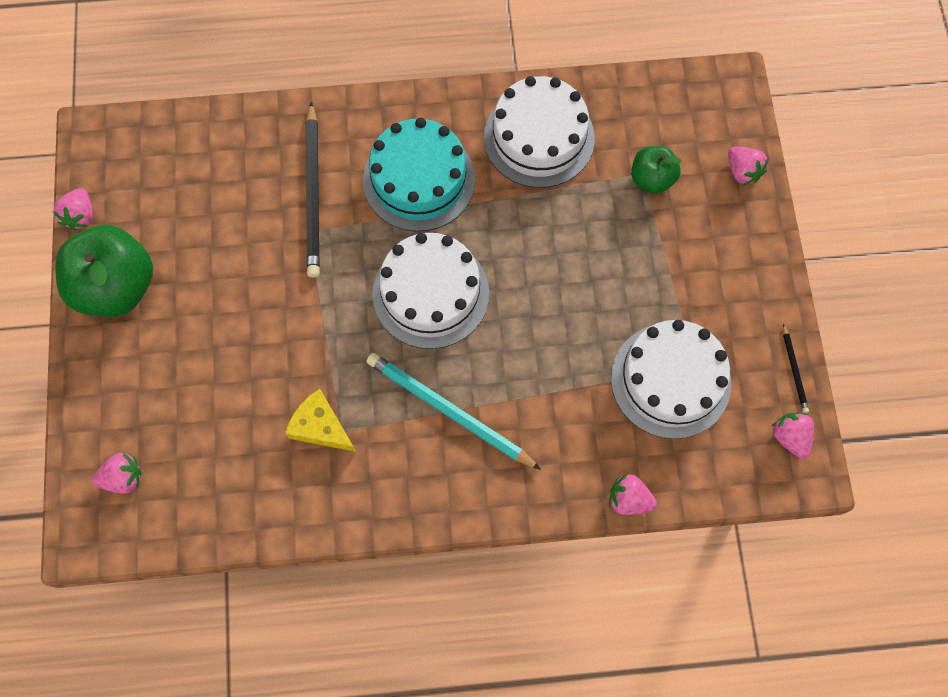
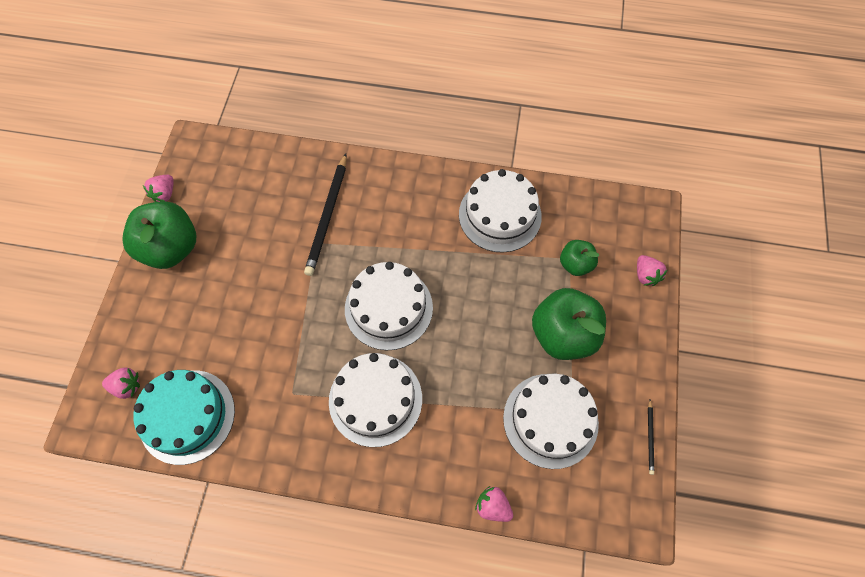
camera: 15 degrees right, 5 degrees down
(320, 427) = (278, 386): yellow cheese -> none
(419, 180) = (405, 224): turquoise cake -> turquoise cake (187, 416)
(449, 411) = (375, 399): turquoise pencil -> white cake
(659, 272) = (563, 335): none -> green apple
(790, 437) = (634, 491): pink strawberry -> none

